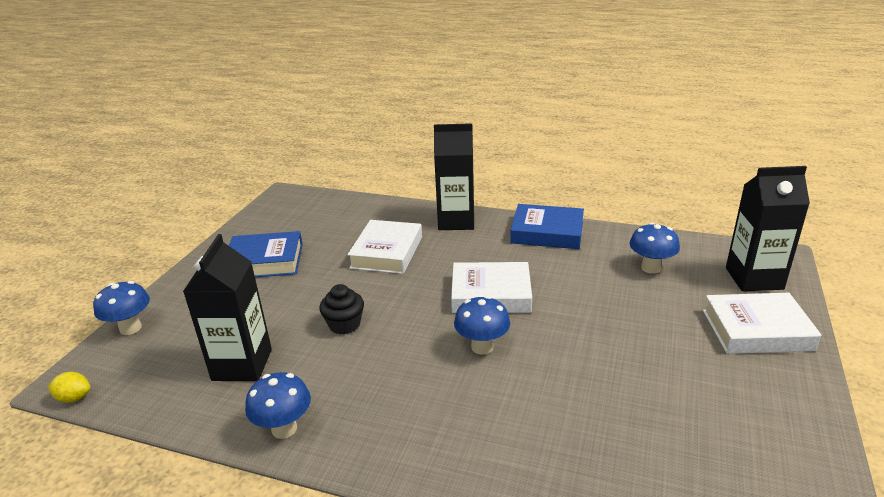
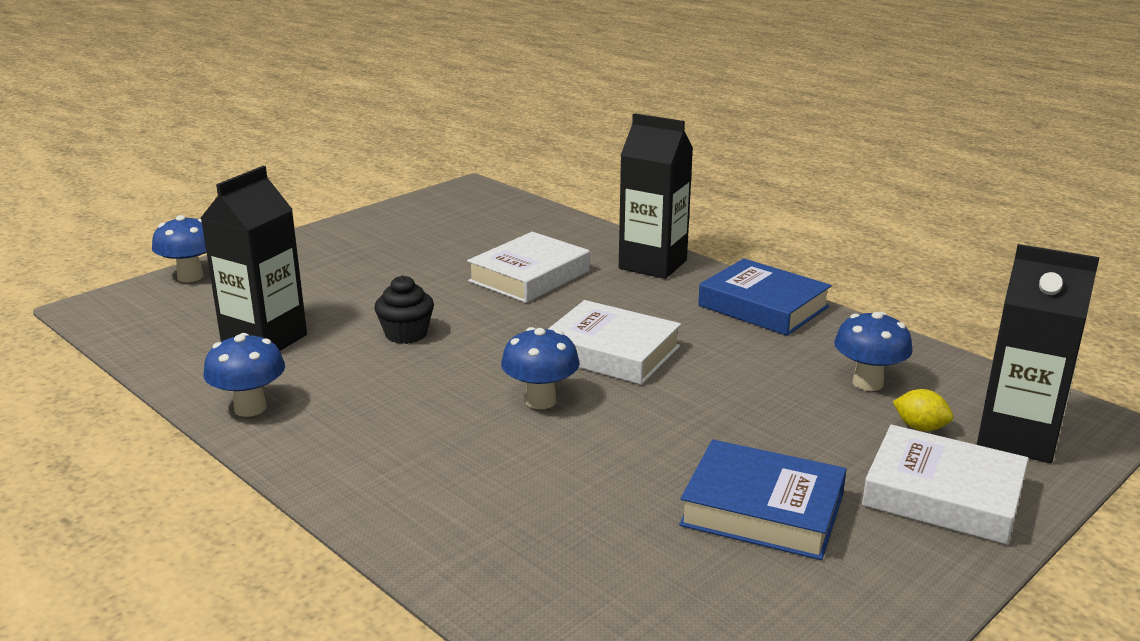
camera: 25 degrees right, 5 degrees down
(74, 398) = (88, 321): yellow lemon -> yellow lemon (920, 427)
(265, 261) = (381, 250): blue book -> blue book (762, 510)

